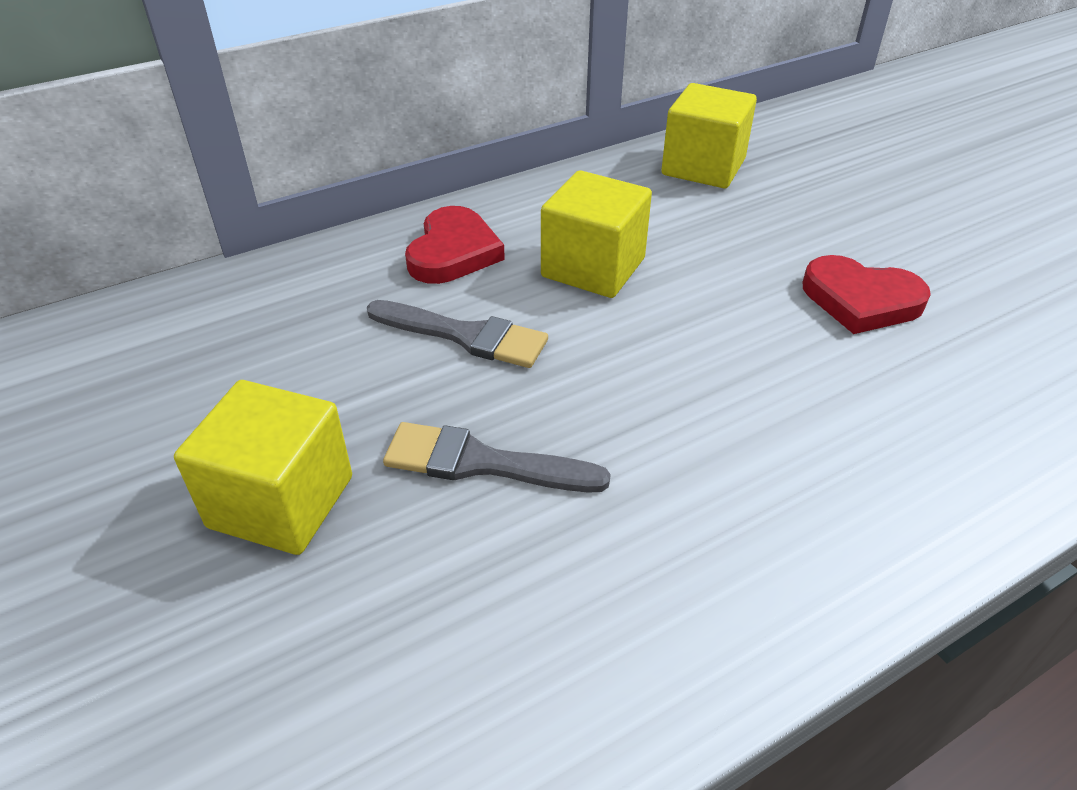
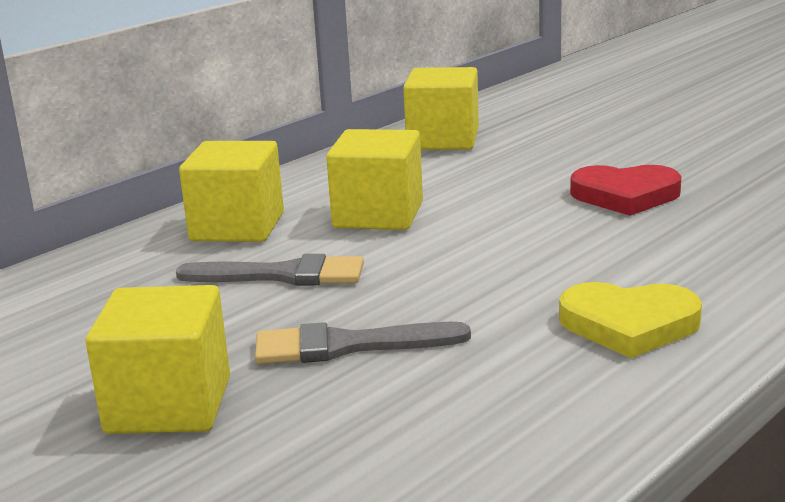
camera: 15 degrees left, 20 degrees down
(453, 252) = (237, 227): red heart -> yellow cube
(783, 516) = (629, 325): none -> yellow heart

